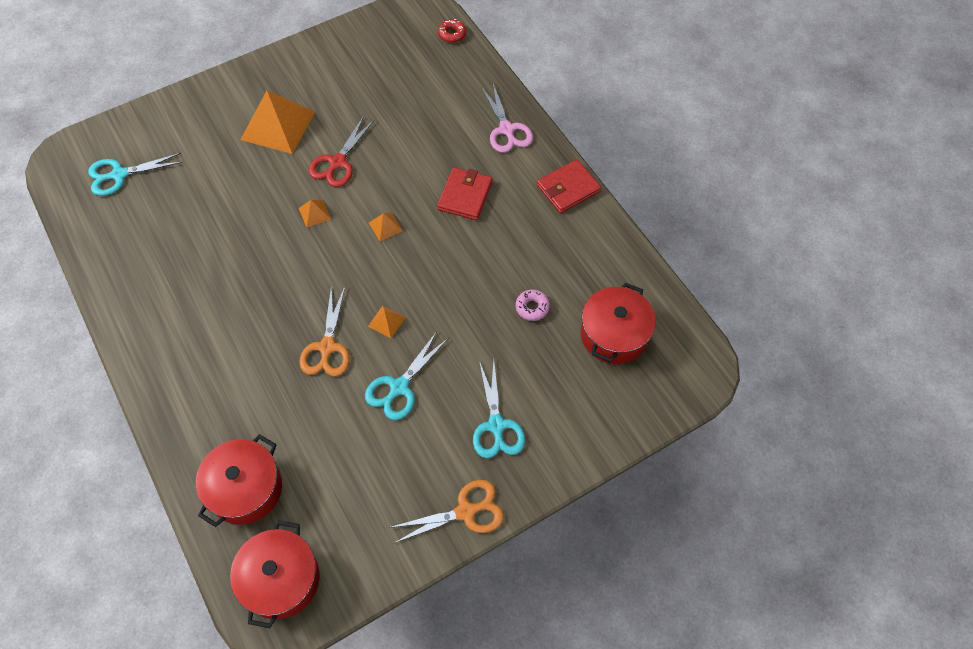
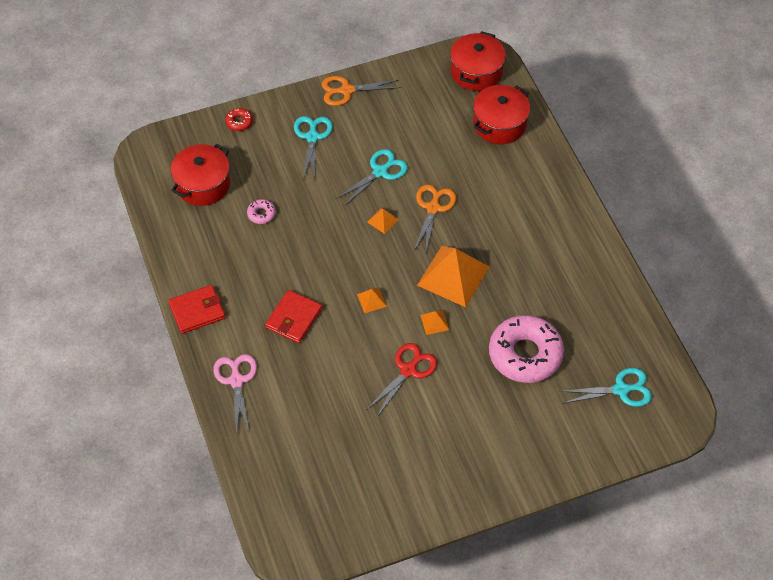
camera: 170 degrees left, 5 degrees down
(217, 195) = (525, 354): none -> pink donut
(278, 125) = (465, 421): orange pyramid -> orange pyramid (453, 276)
(452, 34) = (264, 509): red donut -> red donut (239, 122)

